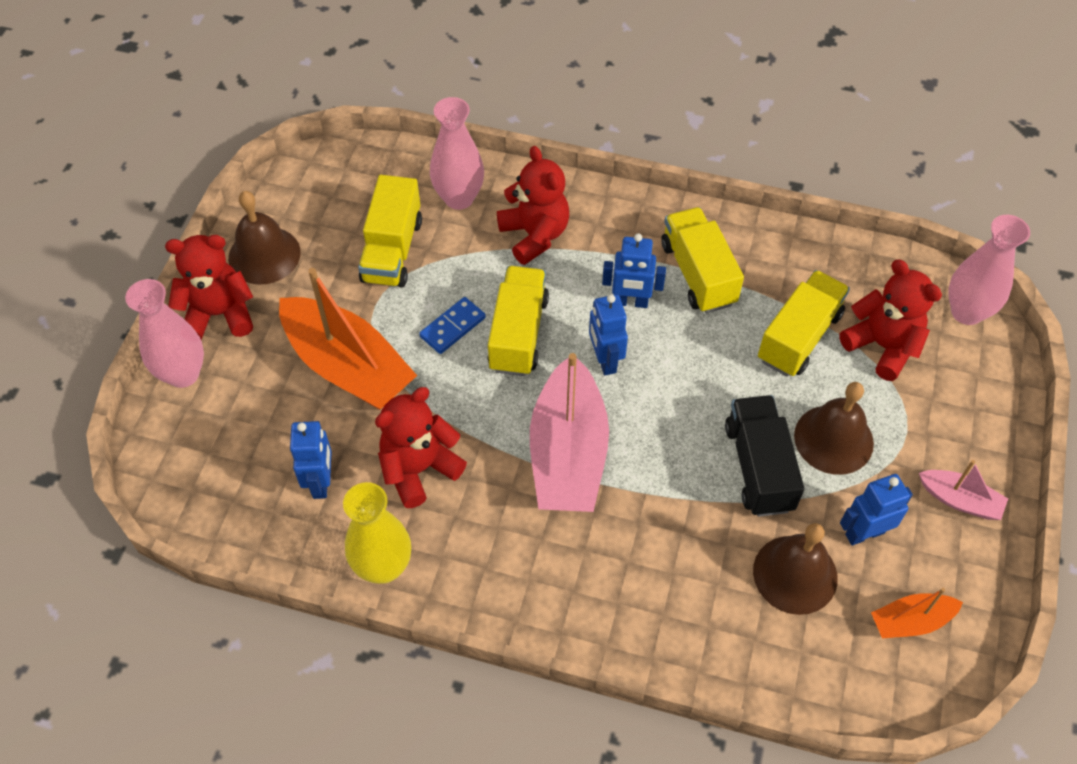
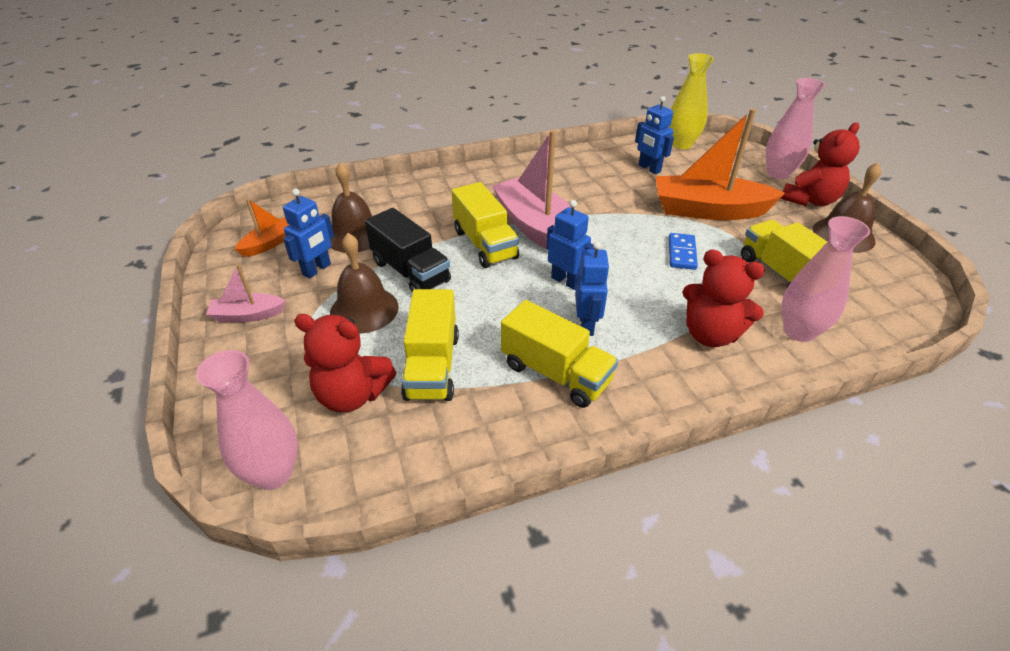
camera: 145 degrees right, 15 degrees down
(383, 567) = (579, 158): yellow vase -> yellow vase (681, 144)
(419, 469) = (610, 191): red teddy bear -> none
(518, 334) = (638, 269): yellow truck -> yellow truck (485, 244)
(630, 302) = (587, 325): blue robot -> blue robot turned 120 degrees clockwise

